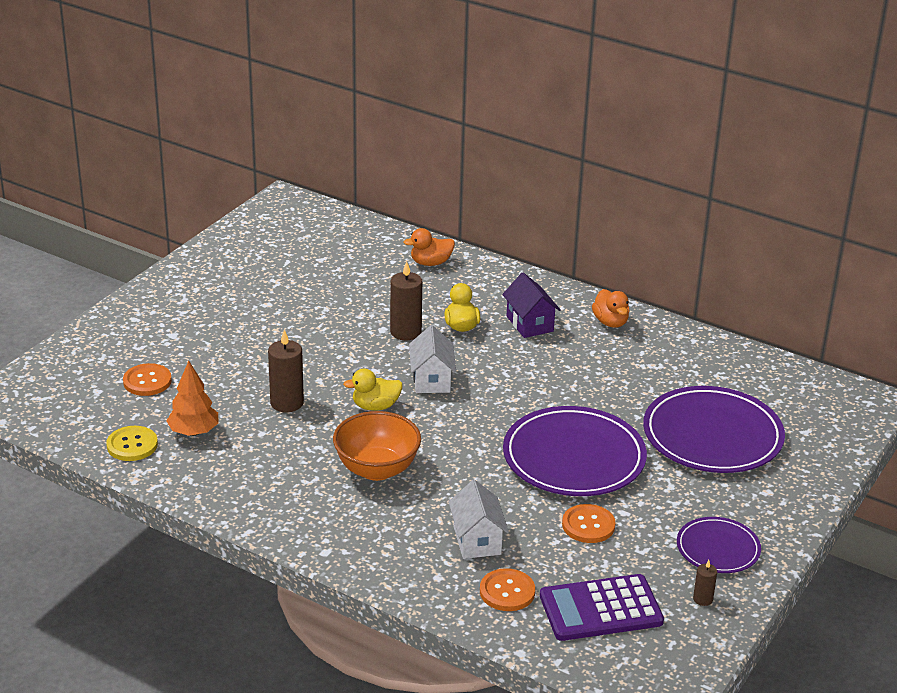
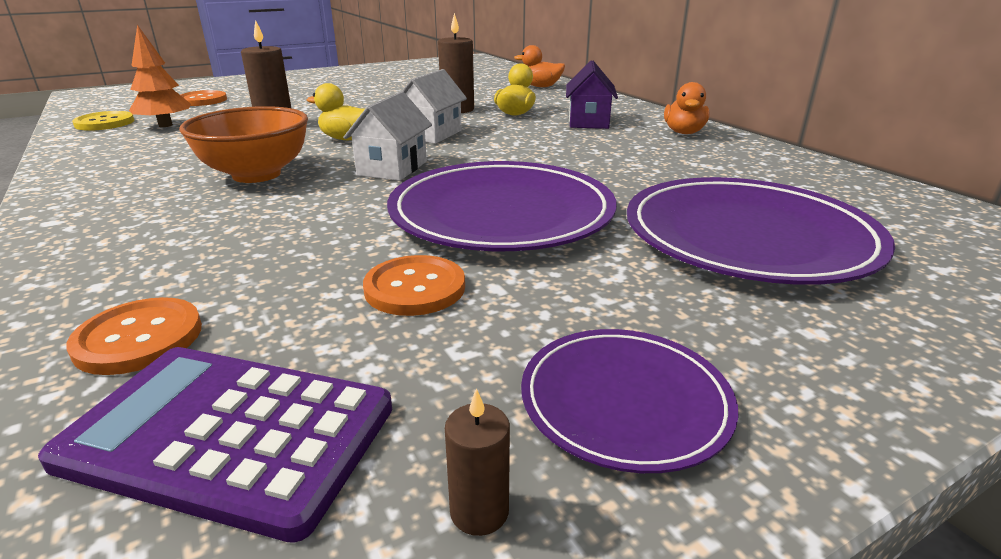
camera: 30 degrees right, 5 degrees down
(477, 540) = (230, 260): white house -> white house (392, 168)

